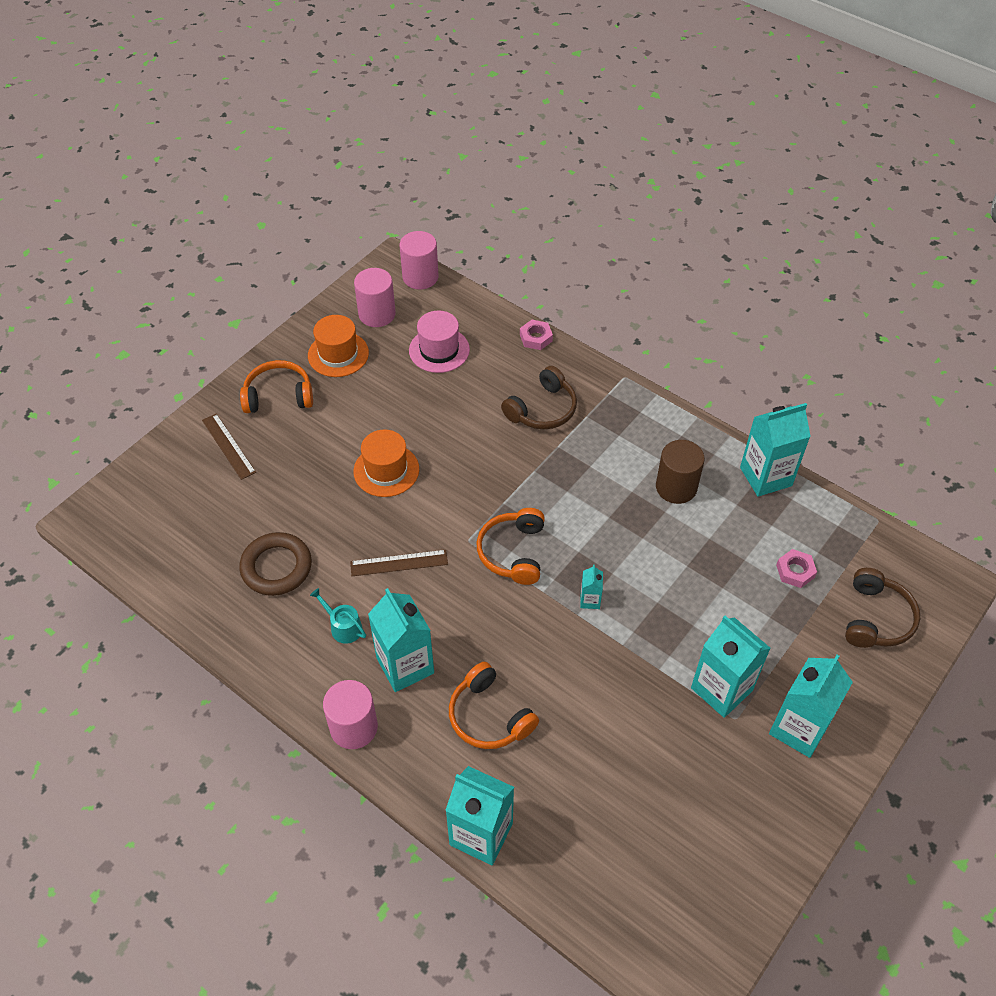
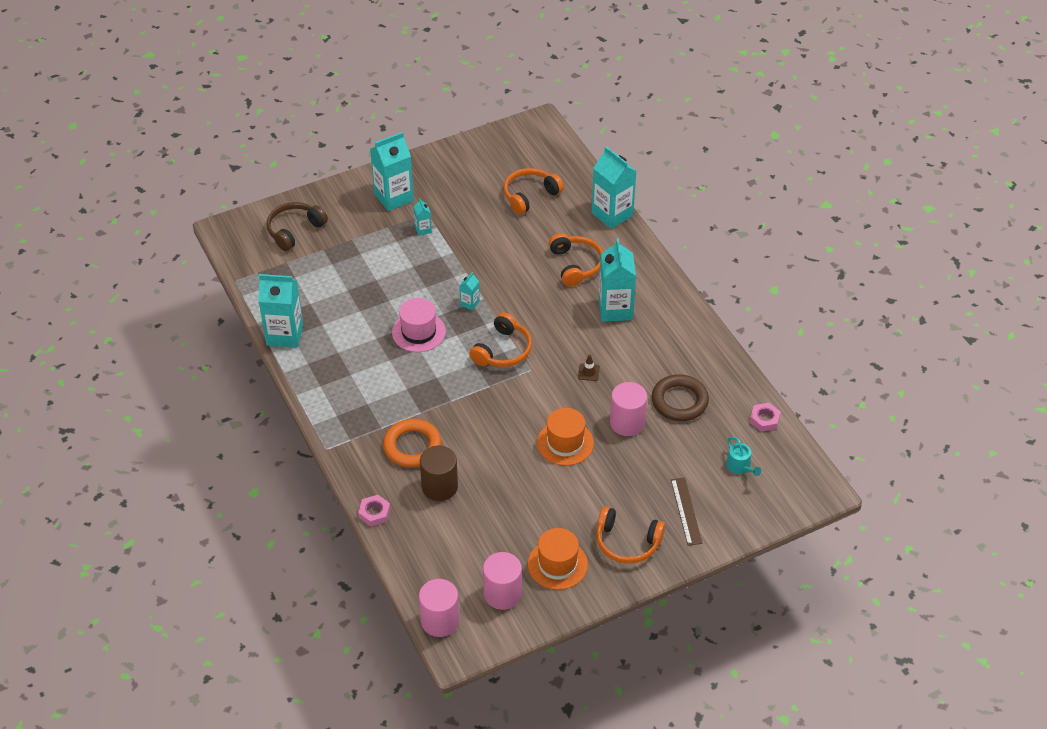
camera: 155 degrees left, 5 degrees down
(343, 627) = (647, 346): turquoise watering can -> turquoise watering can (740, 466)
(354, 727) = (664, 288): pink cylinder -> pink cylinder (627, 423)
(399, 563) = (588, 372): brown ruler -> brown traffic cone
(439, 350) = (466, 534): pink hat -> pink hat (418, 332)
(542, 409) = (412, 446): brown headphones -> orange ring
(617, 817) = (530, 196): none -> orange headphones
(676, 487) = (355, 351): brown cylinder -> brown cylinder (439, 487)
(721, 689) = (423, 229): turquoise carton -> turquoise carton, size x0.46
(795, 571) = (320, 272): pink nut -> pink nut (764, 419)

